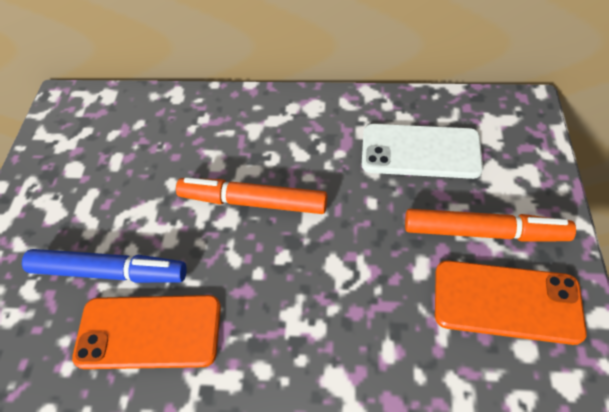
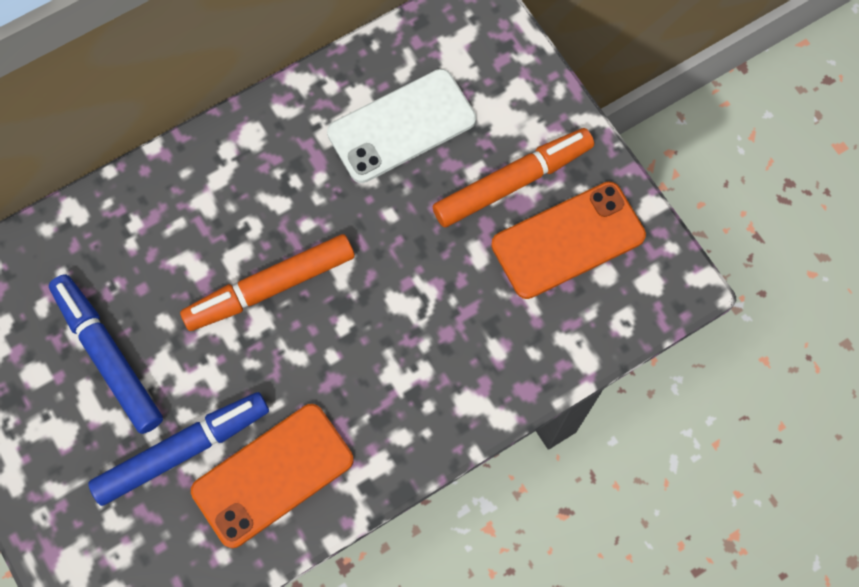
camera: 40 degrees left, 15 degrees up
(121, 184) = (108, 356): none -> blue marker

